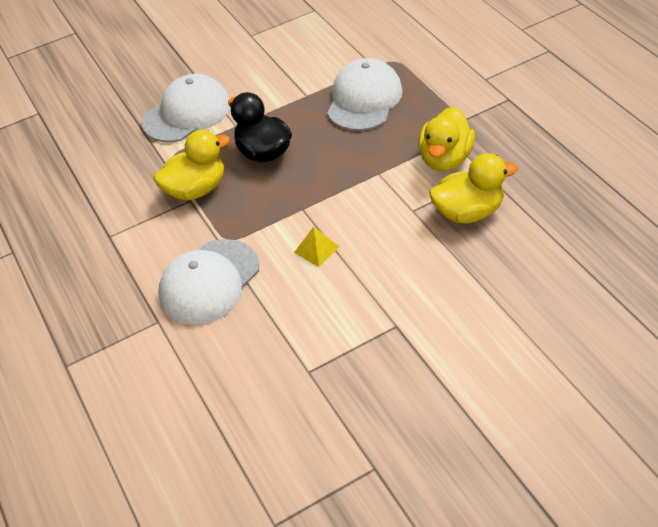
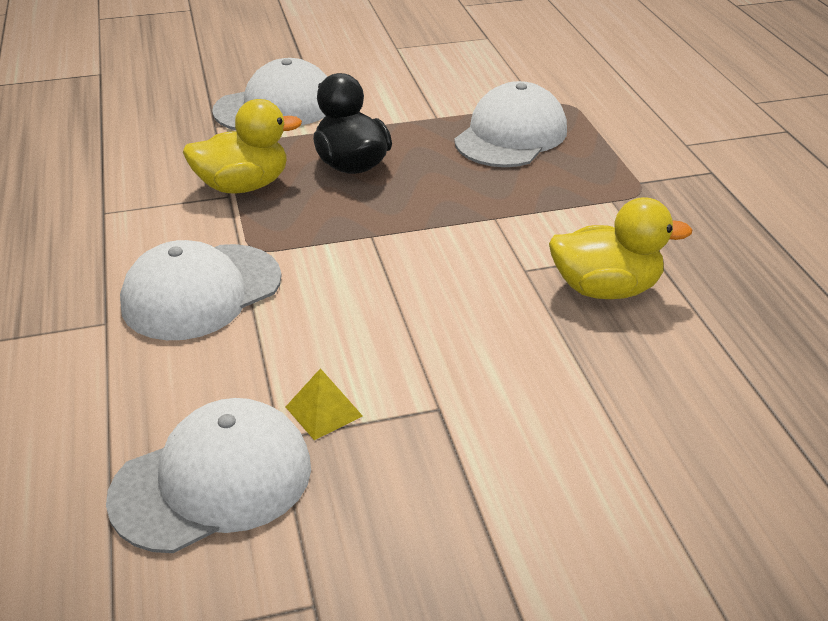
camera: 10 degrees right, 10 degrees down
(281, 411) = (213, 481): none -> white cap
(316, 249) = (368, 286): yellow pyramid -> yellow pyramid (323, 411)
(445, 159) = (596, 220): yellow duck -> none

